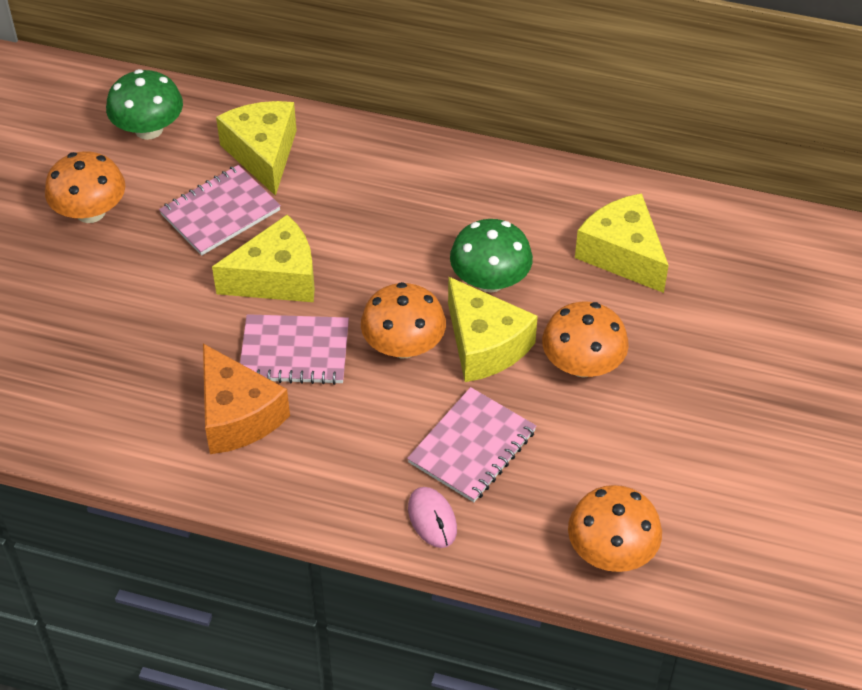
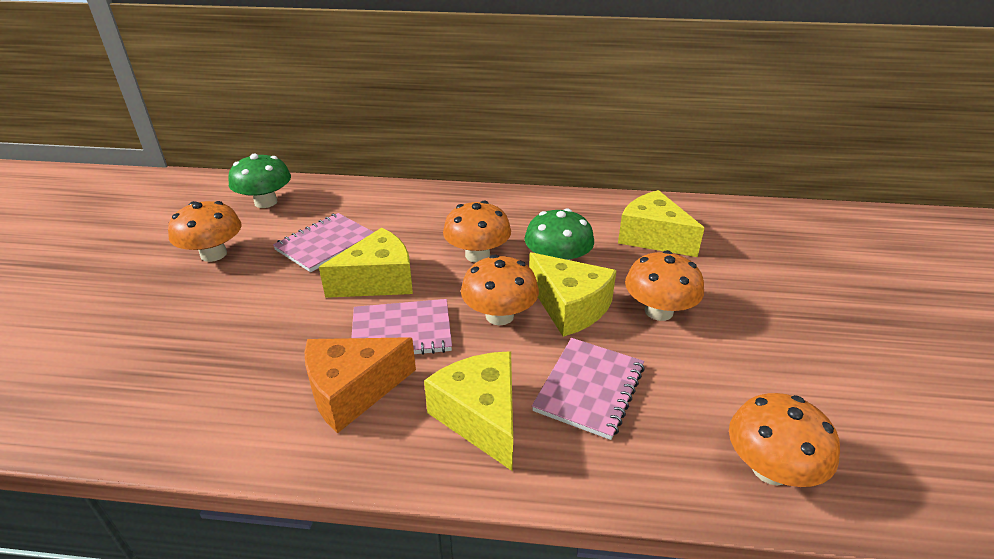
camera: 10 degrees left, 15 degrees down
(237, 415) = (352, 391): orange cheese -> orange cheese turned 105 degrees clockwise
(263, 154) = (357, 208): yellow cheese -> yellow cheese (481, 417)
(398, 254) = (477, 255): none -> orange mushroom
(432, 519) = (574, 463): pink mouse -> none

